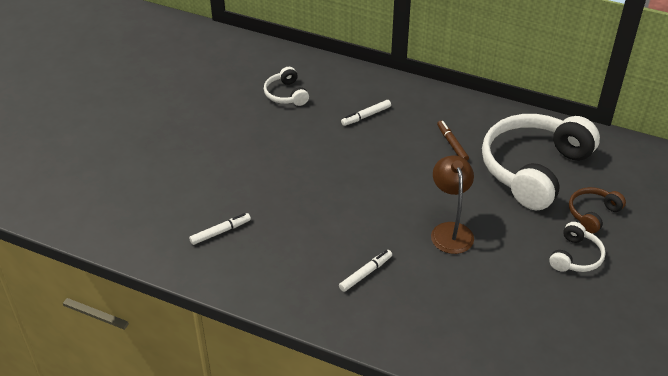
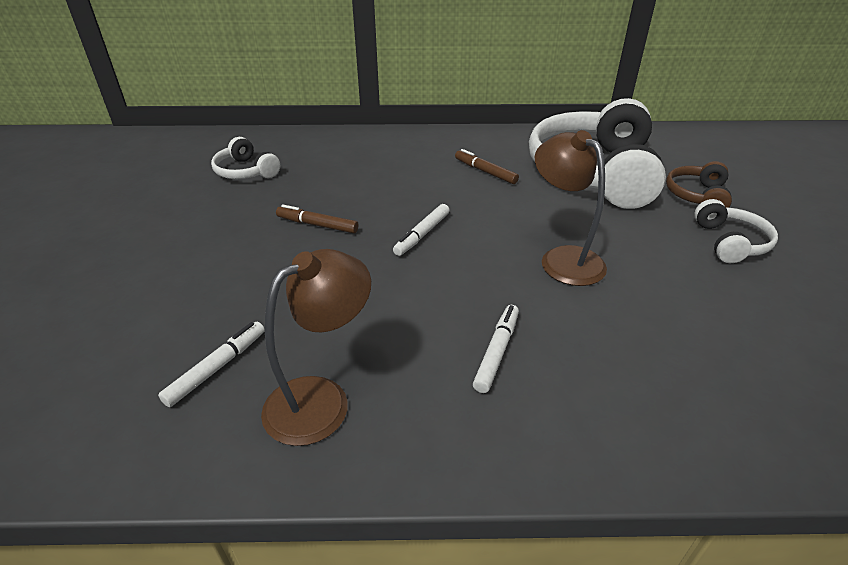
camera: 25 degrees left, 5 degrees down
(263, 266) = (321, 399): none -> brown lamp
(312, 156) = (317, 225): none -> brown marker
(366, 116) = (363, 169): white marker -> white marker (422, 234)

